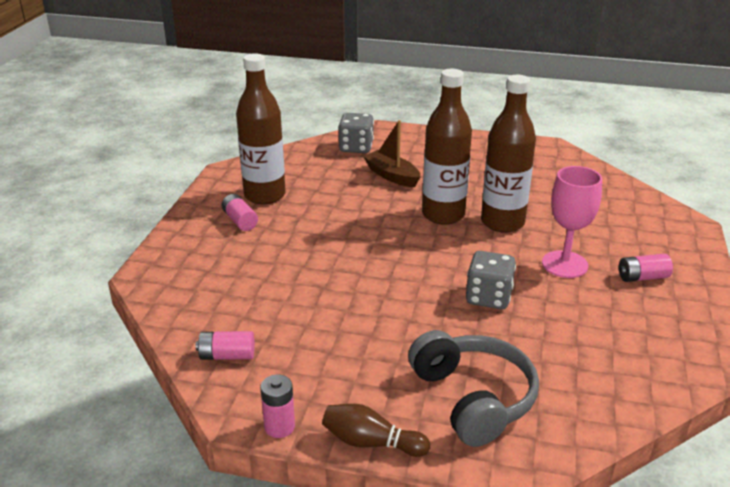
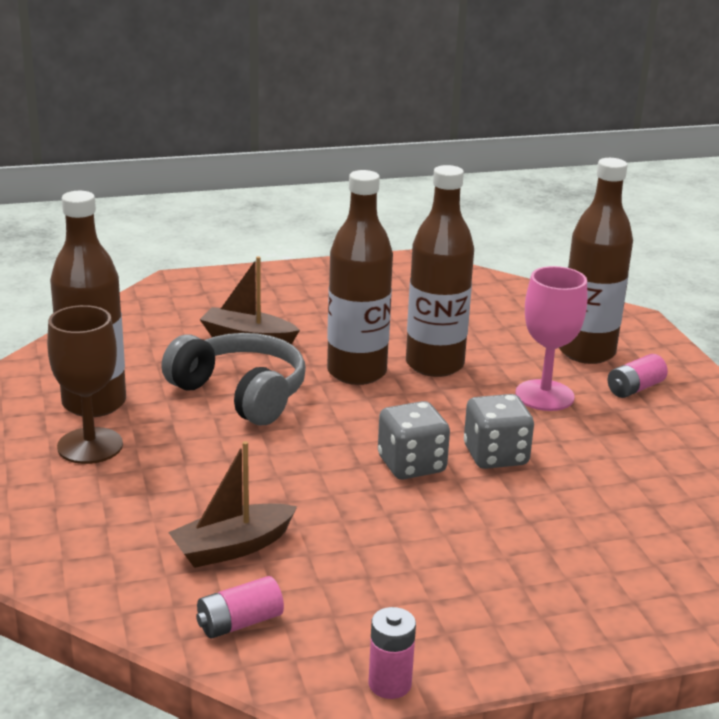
camera: 30 degrees left, 5 degrees down
(240, 221) = (90, 446): pink battery -> brown goblet
(264, 307) = (232, 547): none -> brown boat
(356, 147) = (165, 312): grey dice -> grey dice (411, 465)
(371, 442) = (512, 661): brown bowling pin -> none
(473, 398) = (578, 573): grey headphones -> grey headphones (241, 394)
(627, 241) = (586, 352): none -> brown bottle

